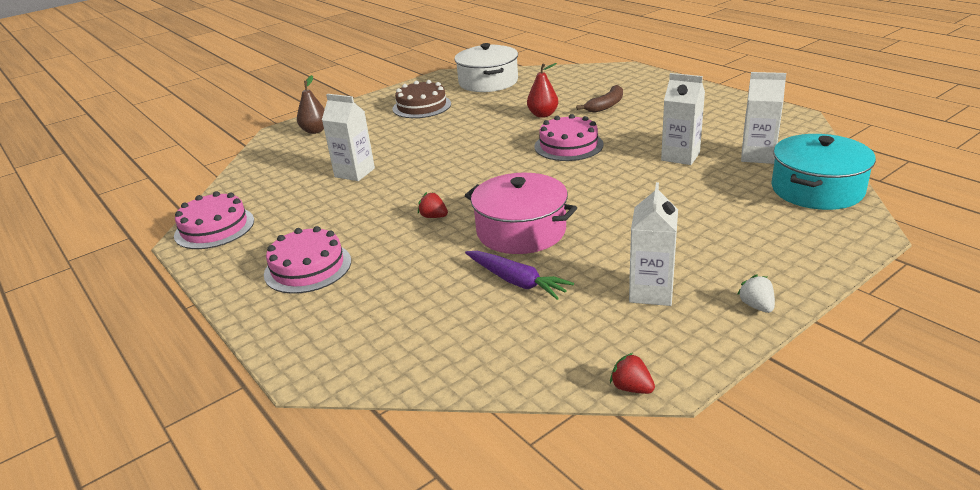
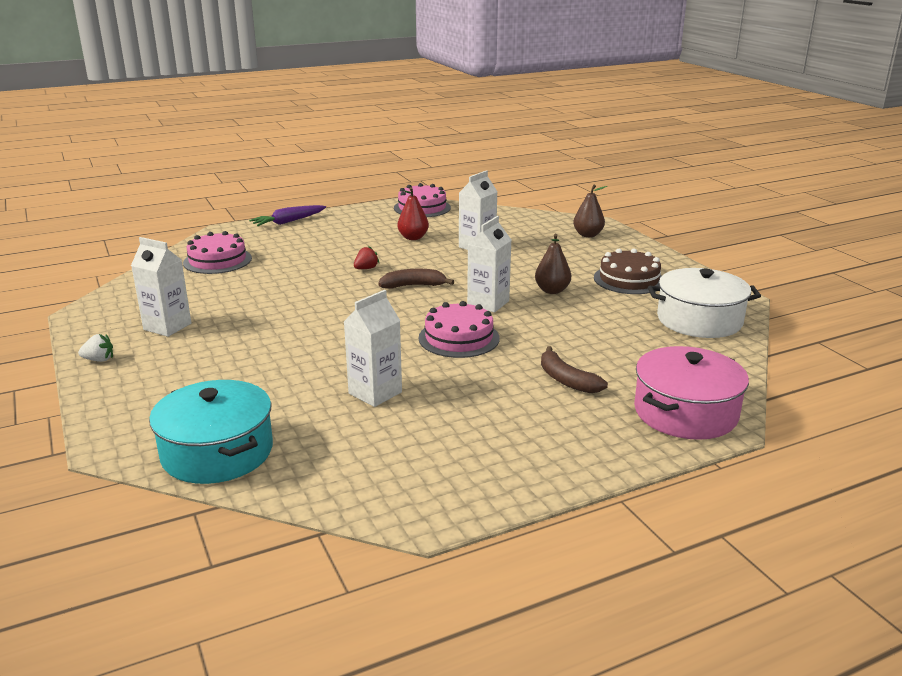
camera: 100 degrees right, 5 degrees down
(308, 267) = (336, 231): pink cake -> pink cake (217, 260)
(456, 128) = (552, 290): none -> brown pear
(470, 183) = (413, 286): none -> brown banana
(516, 281) = (240, 286): purple carrot -> purple carrot (288, 222)
(521, 231) = (308, 295): pink pot -> pink pot (685, 412)
(543, 115) = (560, 337): red pear -> red pear (413, 238)
(631, 388) = (91, 302): red strawberry -> none
(757, 156) = (330, 442): white carton -> white carton (488, 303)

